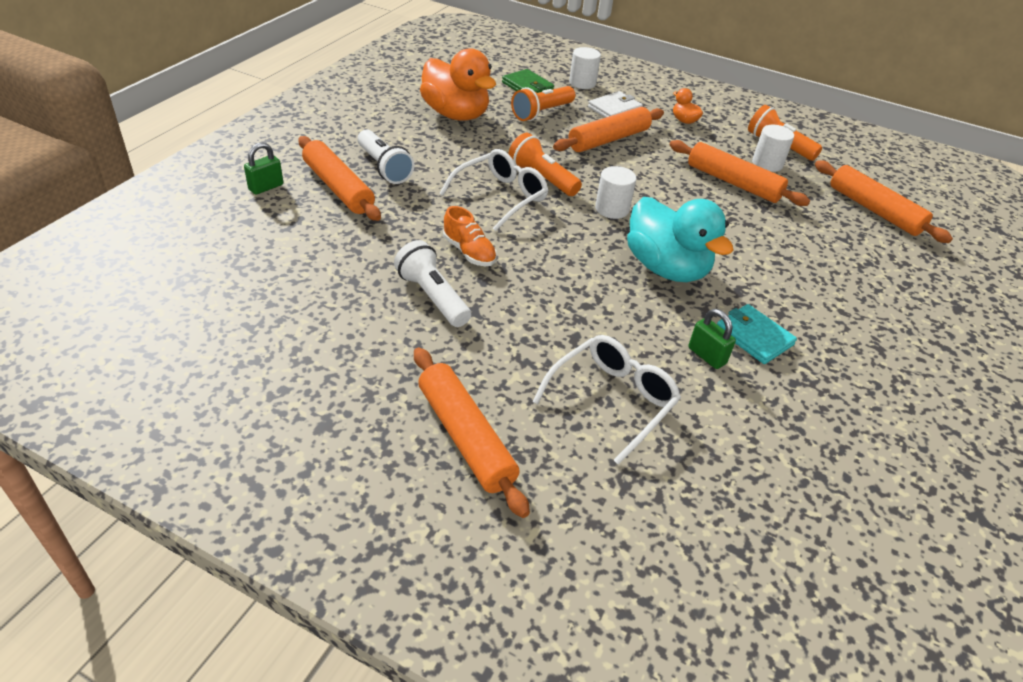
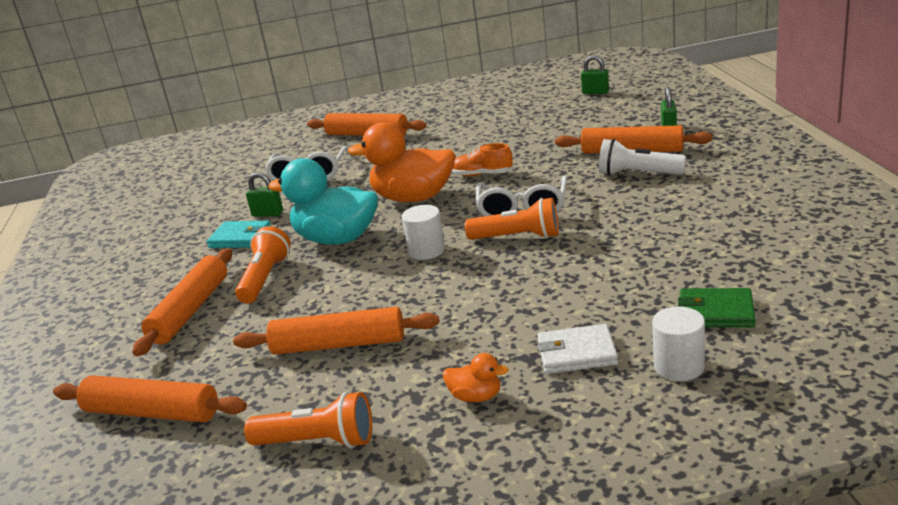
camera: 150 degrees right, 15 degrees down
(170, 284) = (595, 92): none -> green padlock
(432, 297) = (464, 152): white flashlight -> none
(456, 114) = (695, 236): orange duck -> orange duck (413, 198)
(542, 113) = (635, 291): orange flashlight -> orange flashlight (265, 278)
(608, 139) = (521, 308): orange rolling pin -> orange rolling pin (191, 310)
(614, 109) = (577, 353): white wallet -> white wallet turned 75 degrees clockwise
(767, 164) = (315, 398): white cylinder -> none

